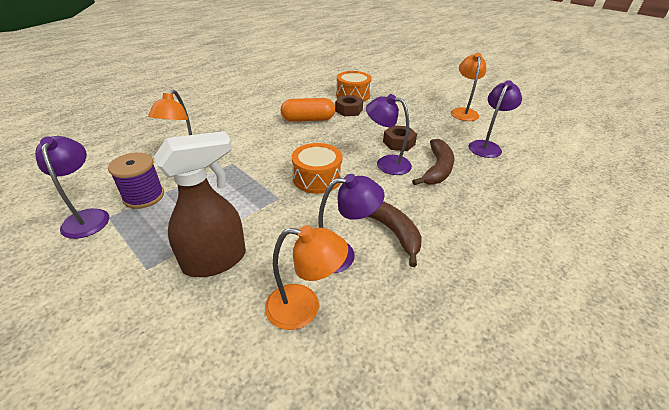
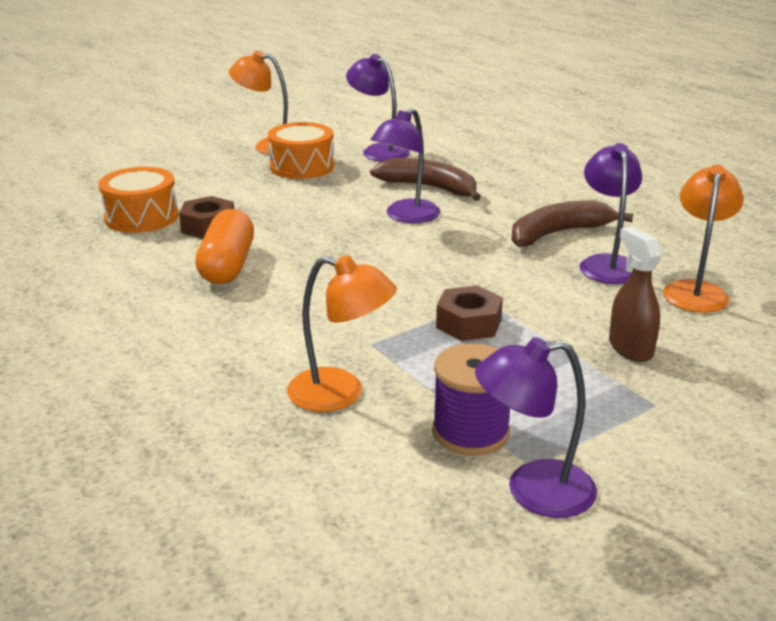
camera: 80 degrees left, 10 degrees down
(216, 260) = (630, 348): brown spray bottle -> brown spray bottle, size x0.62
(317, 178) = (437, 269): orange drum -> orange drum (302, 166)
(399, 143) = (349, 201): brown nut -> brown nut (468, 323)

